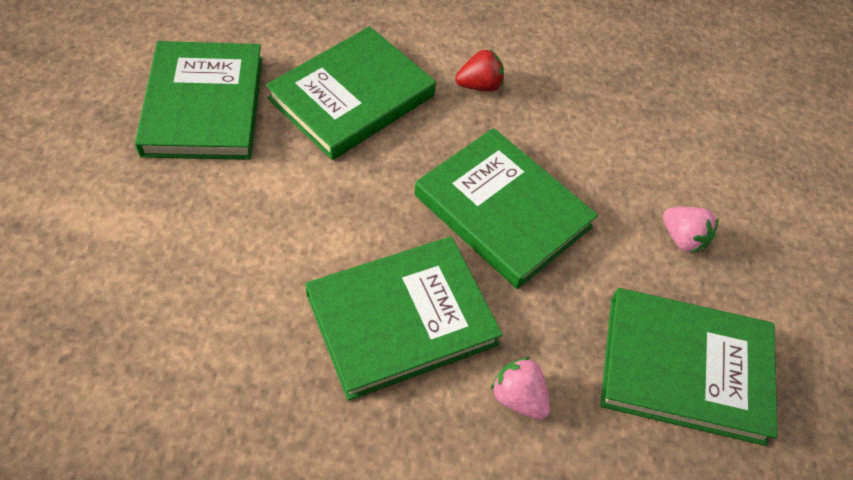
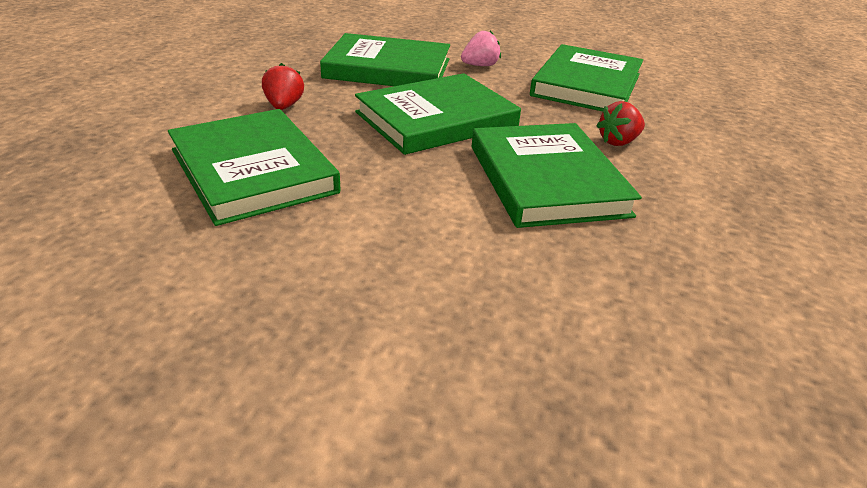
camera: 75 degrees left, 20 degrees down
(203, 105) = (190, 280): green book -> green book (388, 69)
(518, 397) = (618, 142): pink strawberry -> red strawberry

